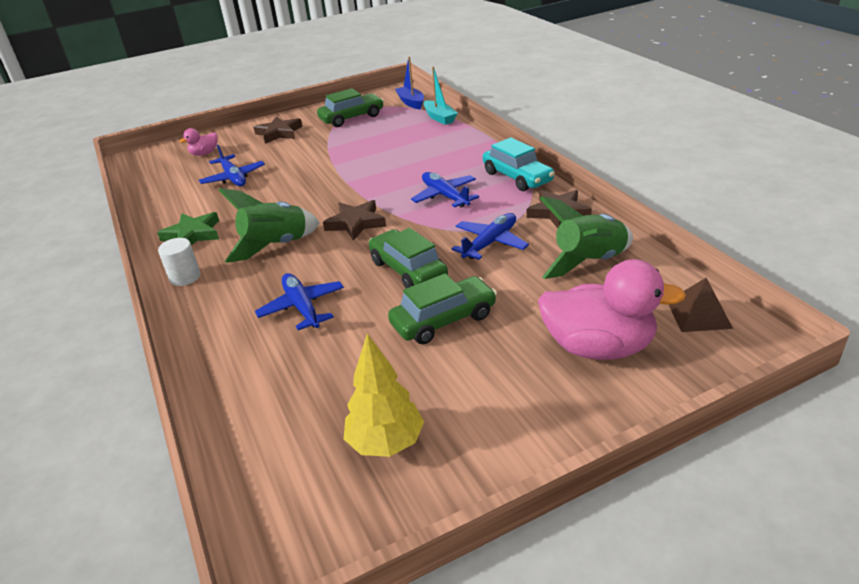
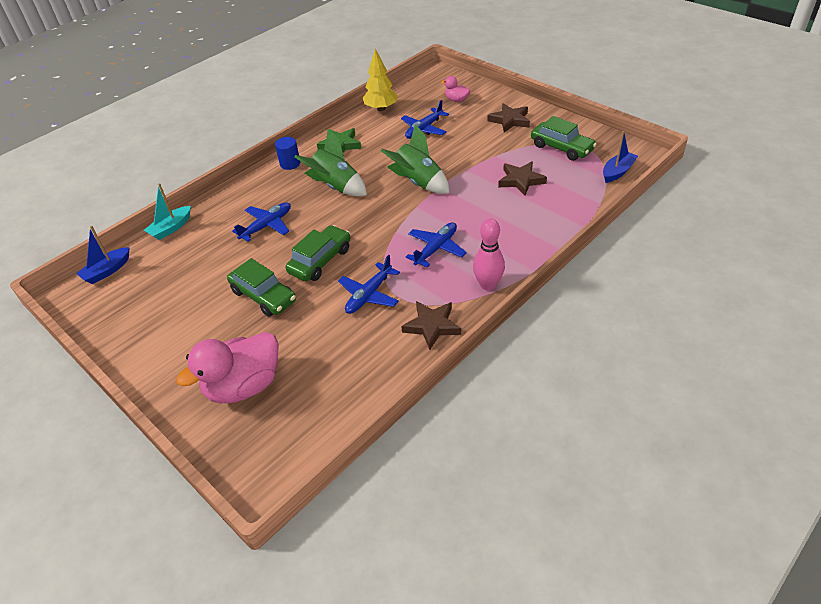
camera: 70 degrees right, 10 degrees up
(185, 277) = (290, 164): white cylinder -> blue cylinder
(261, 499) = (107, 271): none -> blue boat
(356, 223) = (377, 213): brown star -> brown star (521, 180)
(386, 443) = (147, 304): yellow tree -> yellow tree (381, 108)
(439, 118) = (592, 201): turquoise boat -> turquoise boat (171, 228)
(490, 243) = (369, 295): blue plane -> blue plane turned 105 degrees clockwise
(517, 177) = (488, 285): turquoise car -> pink bowling pin
(589, 262) = (355, 361): green rocket -> green rocket (418, 182)
(598, 347) = (244, 386): pink duck -> pink duck turned 60 degrees clockwise
(699, 314) = (294, 443): brown pyramid -> none

